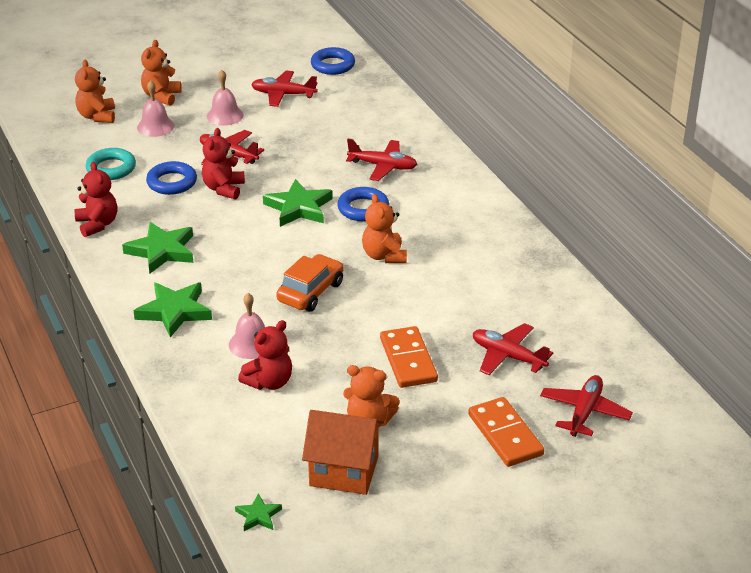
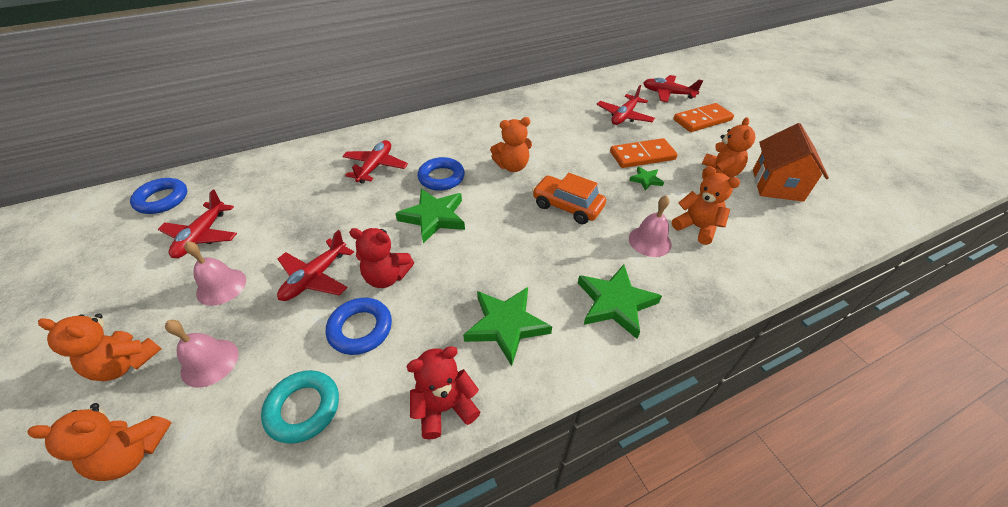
camera: 90 degrees left, 10 degrees up
(258, 516) = (853, 227): green star -> green star (646, 180)
(269, 382) = (697, 227): red teddy bear -> orange teddy bear

